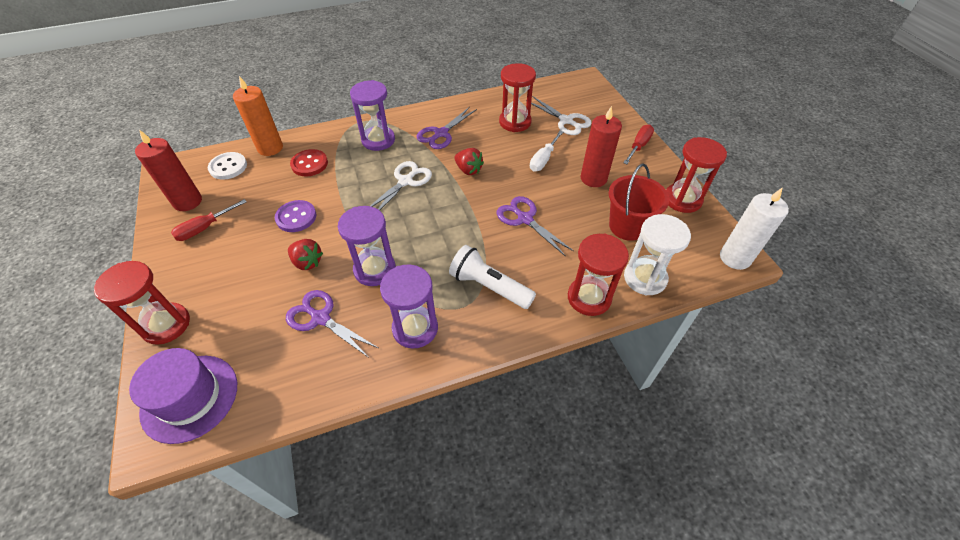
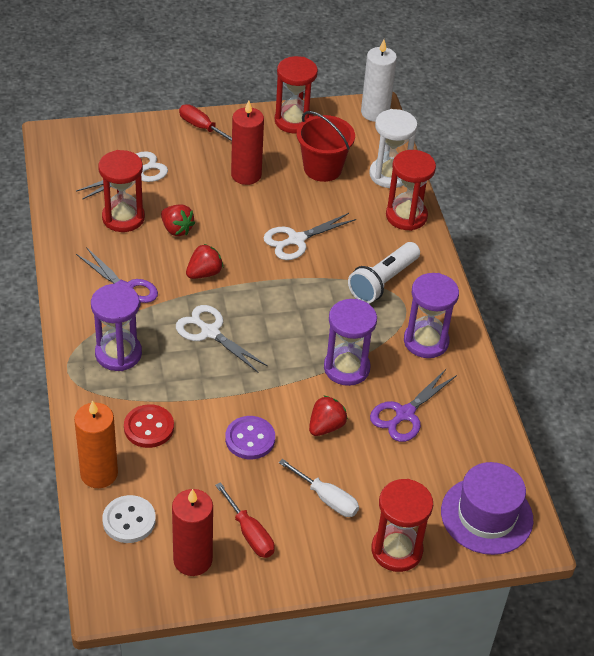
camera: 85 degrees left, 5 degrees down
(512, 149) = (176, 229): none -> red strawberry
(525, 219) = (296, 240): purple scissors -> white scissors
(543, 159) = (203, 207): white screwdriver -> white screwdriver (326, 498)

